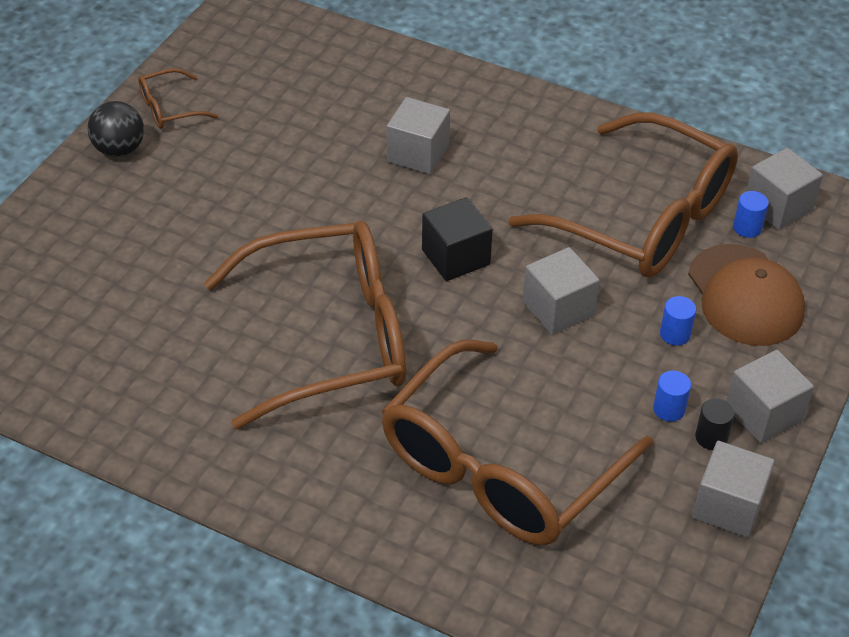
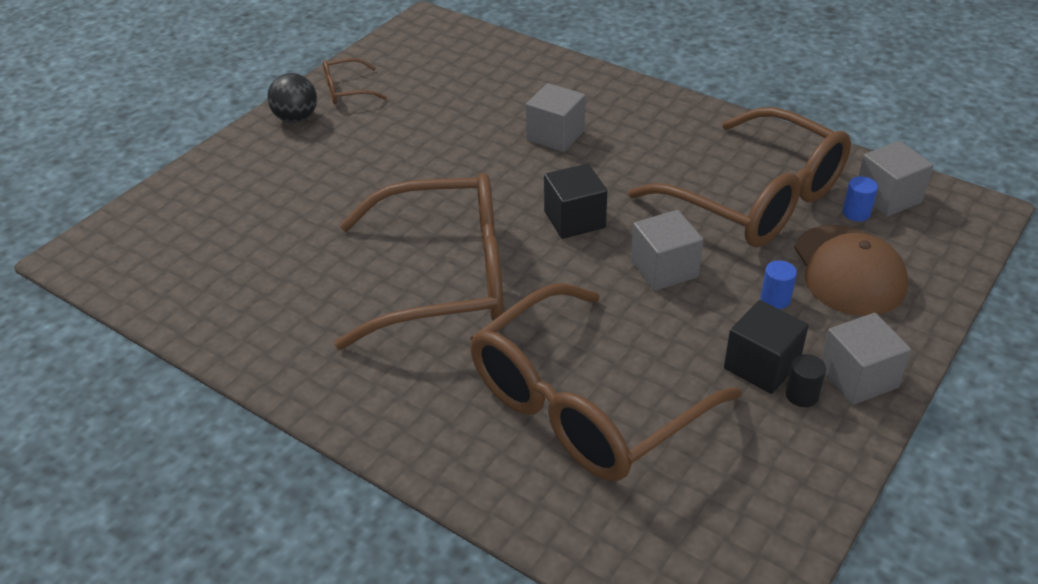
camera: 10 degrees right, 5 degrees down
(669, 409) = (761, 366): blue cylinder -> black cube
(728, 506) = (813, 462): grey cube -> none

